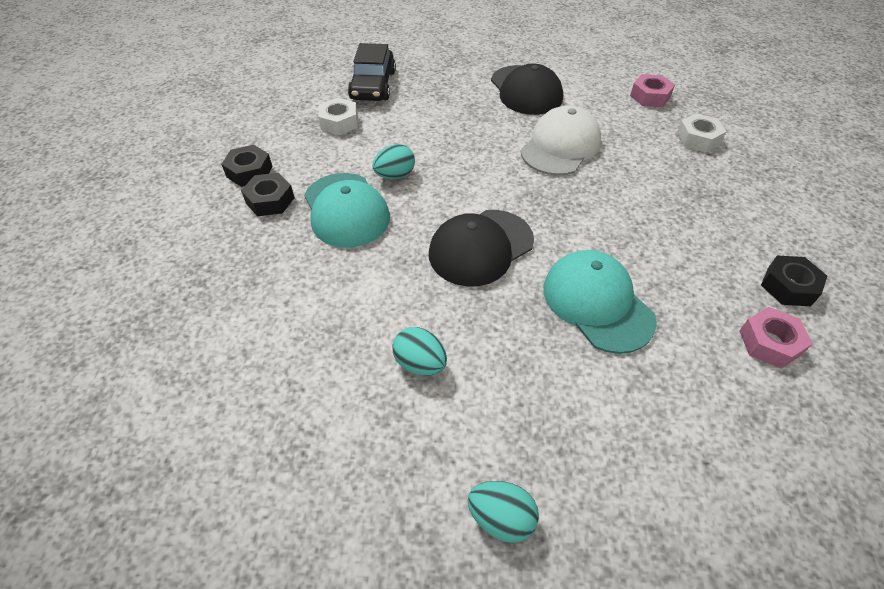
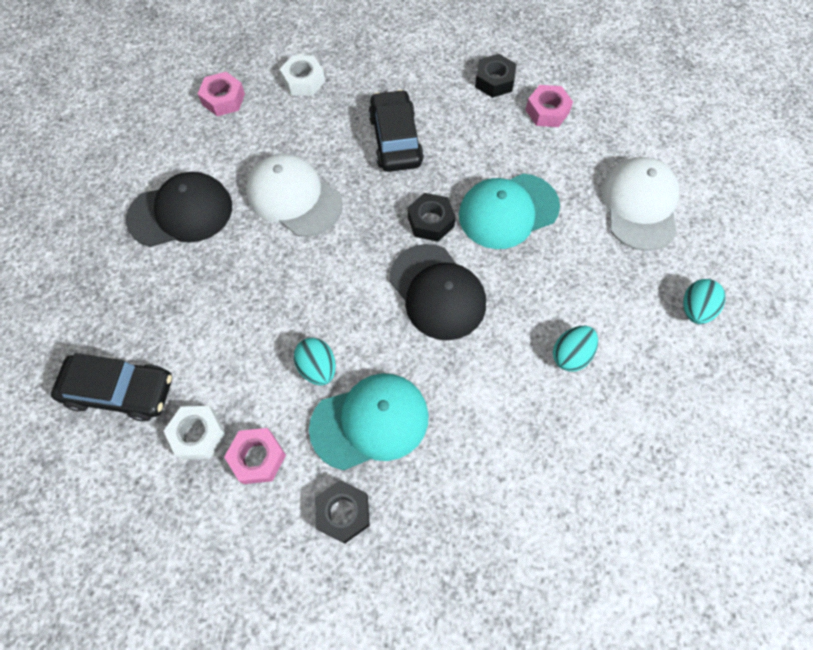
camera: 85 degrees left, 15 degrees up
(249, 171) = (283, 547): black nut -> black nut (430, 221)
(319, 152) = (257, 458): none -> pink nut
(656, 206) = (395, 140): none -> black car
(656, 453) = (640, 205): none -> white cap

